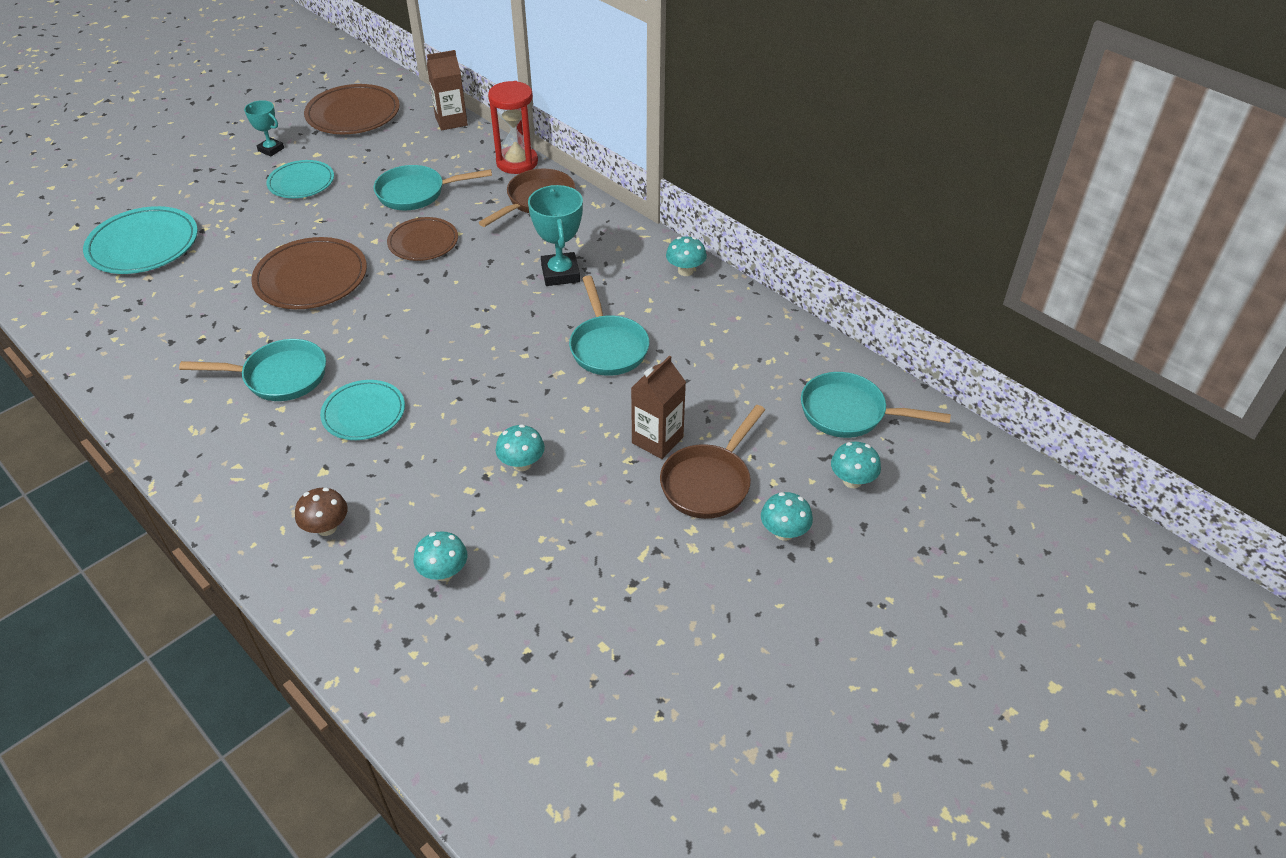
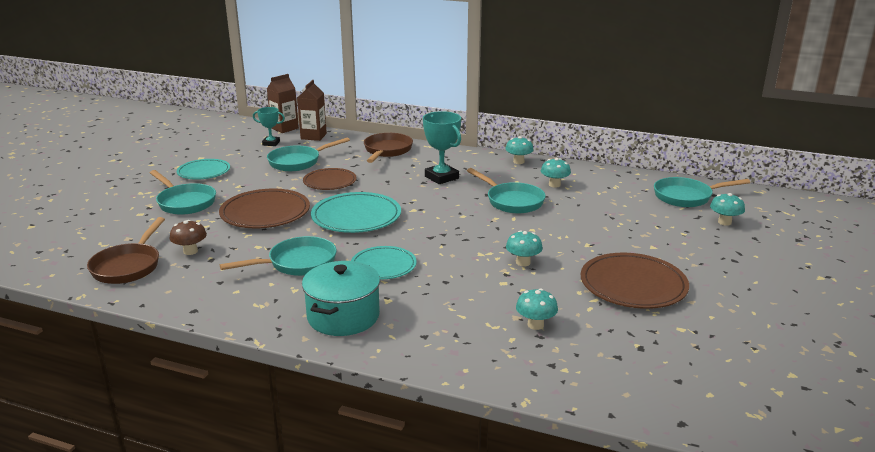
camera: 25 degrees left, 20 degrees down
(143, 245) = (105, 223): turquoise plate -> turquoise plate (356, 216)
(243, 232) = (184, 202): none -> turquoise pan
(259, 480) = (343, 316): none -> turquoise pot
(271, 149) = (161, 161): turquoise trophy -> turquoise trophy (271, 143)
(326, 527) = (424, 326): brown mushroom -> brown mushroom (190, 251)
(353, 114) = (207, 136): brown plate -> brown plate (633, 285)
(517, 162) = (353, 138): red hourglass -> none
(657, 440) = (594, 232): brown carton -> brown carton (313, 136)
(709, 482) = (647, 242): brown pan -> brown pan (128, 266)
(784, 532) = (717, 252): turquoise mushroom -> turquoise mushroom (554, 185)

